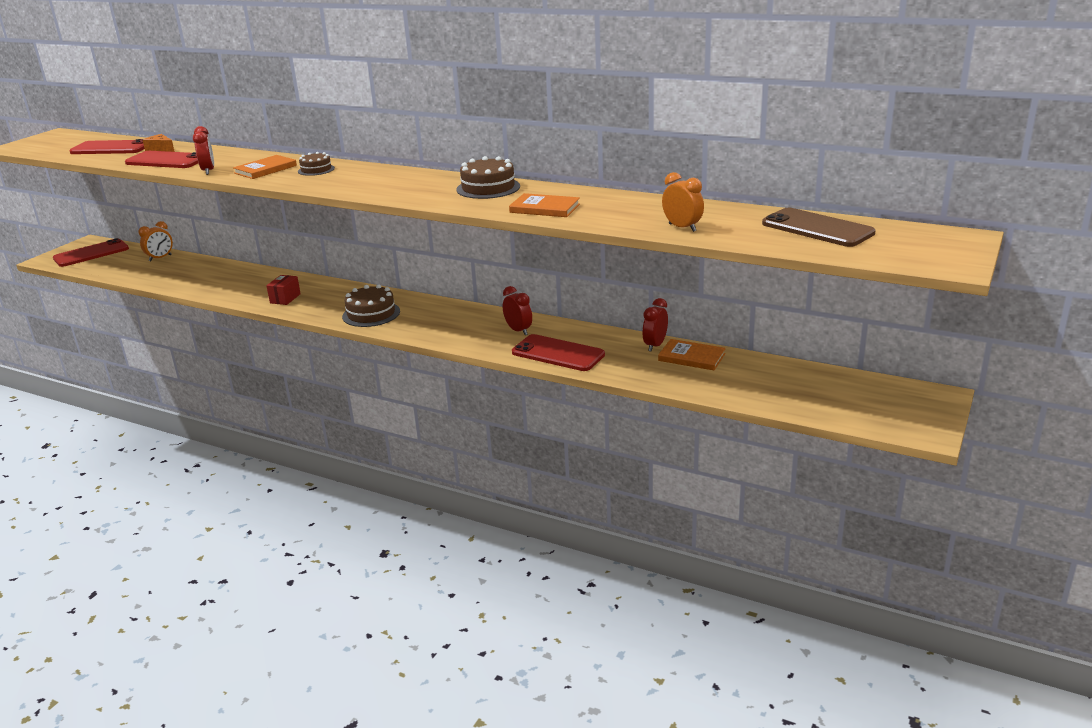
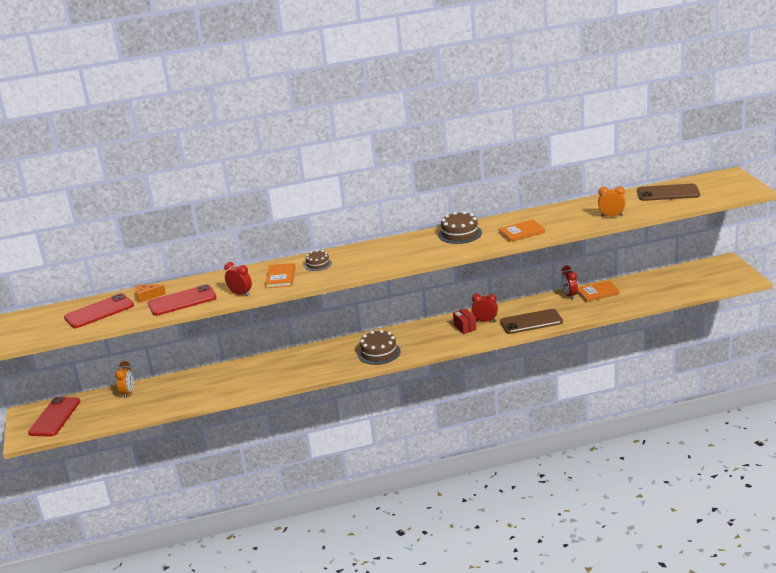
camera: 40 degrees left, 0 degrees up
(285, 298) = (298, 371): red box -> red box (465, 327)
(558, 354) = (531, 322): red phone -> brown phone

